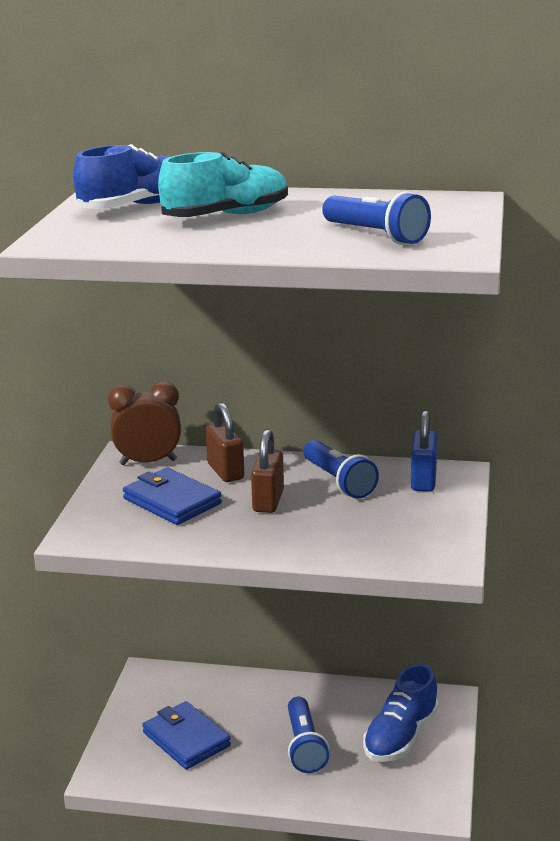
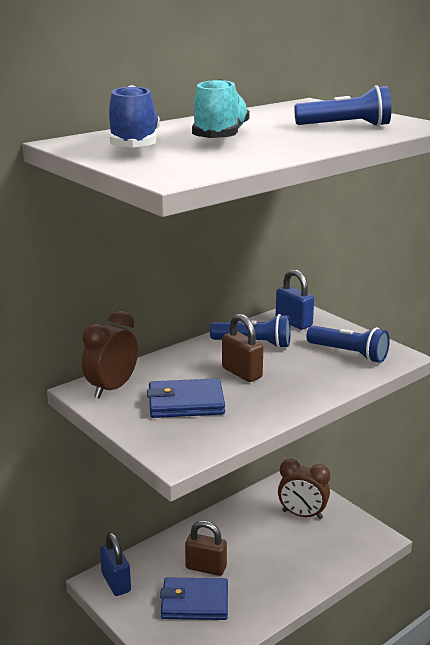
camera: 50 degrees left, 0 degrees up
(157, 682) = (116, 582): none -> blue padlock
(225, 471) = (176, 369): brown padlock -> brown padlock (206, 568)
(304, 746) = (266, 555): blue flashlight -> blue flashlight (349, 354)
(400, 736) = (302, 515): blue shoe -> brown clock

